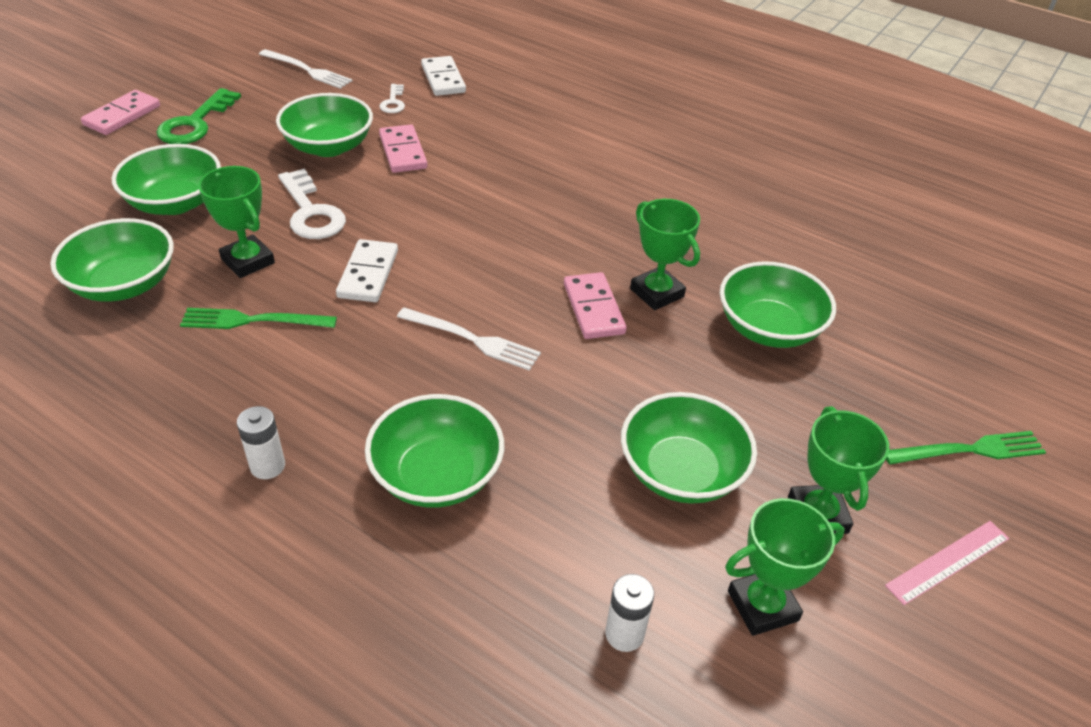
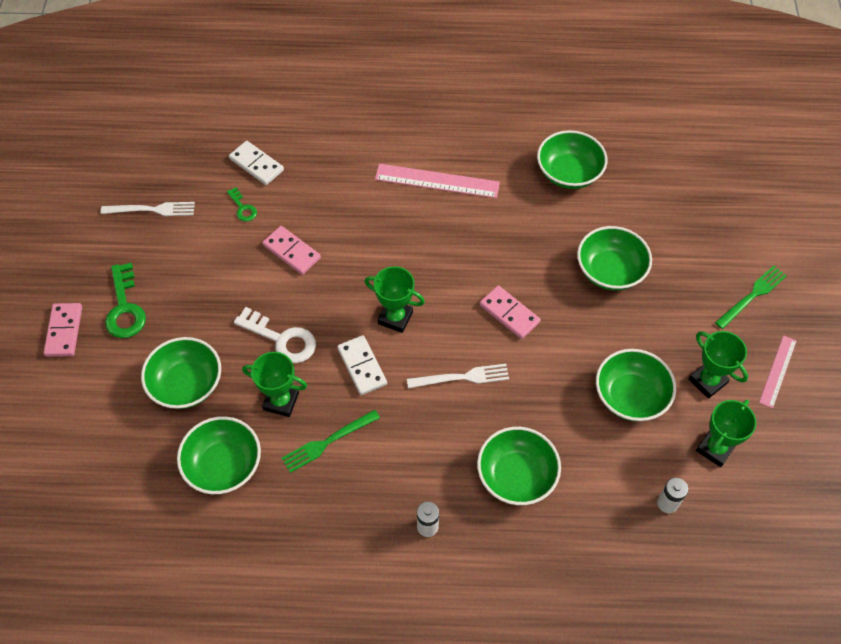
camera: 30 degrees left, 15 degrees up
(328, 146) = (238, 275): green bowl -> green bowl (569, 173)
(393, 102) = (243, 208): white key -> green key
(622, 163) = (437, 181): none -> pink ruler
(657, 293) = (534, 280): green trophy -> green trophy (395, 318)

